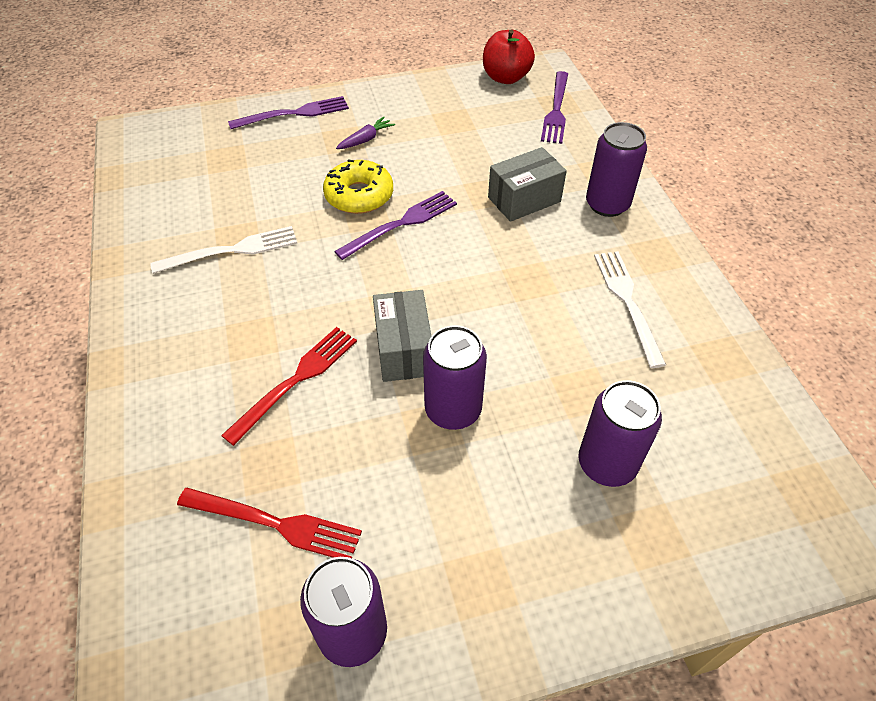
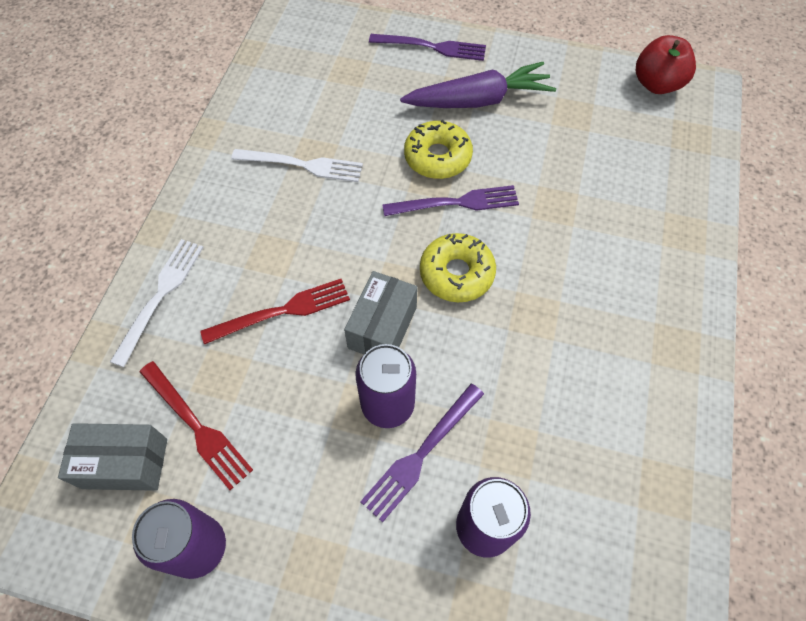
camera: 30 degrees right, 10 degrees up
(366, 139) = (479, 100): purple carrot -> purple carrot, size x2.25
(440, 278) = (456, 273): none -> yellow donut
(524, 199) = (585, 228): grey box -> grey box (125, 463)
(556, 110) = (684, 143): purple fork -> purple fork (421, 454)
(607, 204) = (664, 270): purple can -> none
(627, 302) = (612, 382): white fork -> white fork (160, 295)

